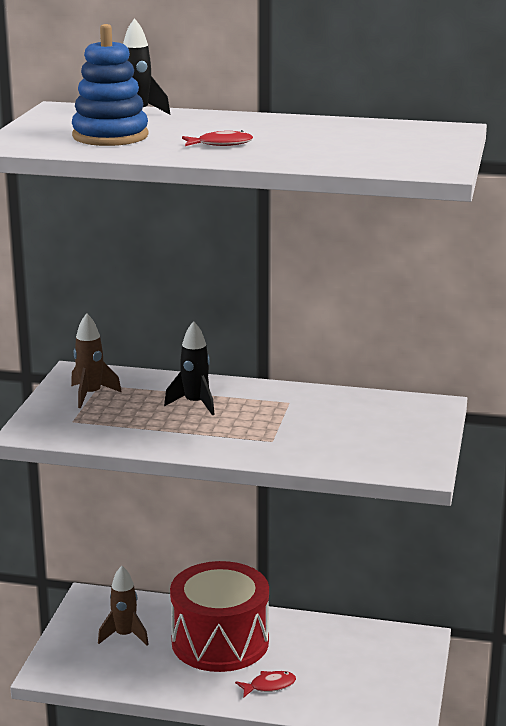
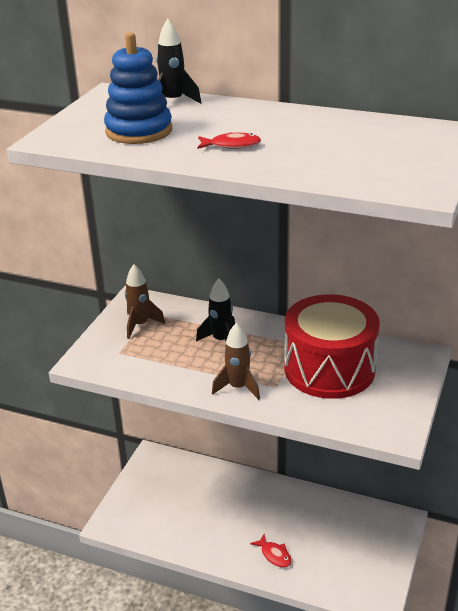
camera: 10 degrees right, 10 degrees up
(125, 635) = (172, 494): brown rocket -> brown rocket (238, 387)
(220, 642) = (243, 507): red drum -> red drum (329, 369)
(269, 686) = (274, 555): red fish -> red fish turned 60 degrees clockwise

